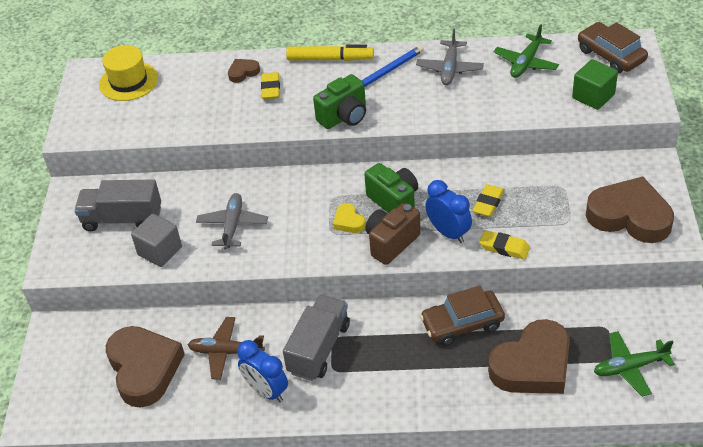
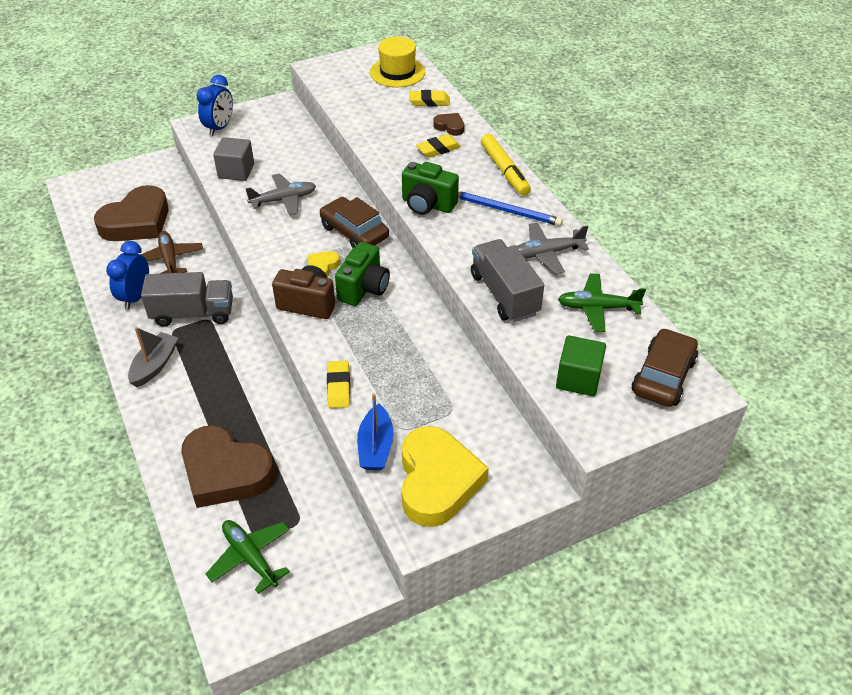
camera: 60 degrees right, 0 degrees up
(122, 219) = (263, 140): grey truck -> grey truck (504, 294)
(374, 392) = (155, 365): none -> grey boat
(448, 233) = (340, 339): blue clock -> blue clock (219, 128)
(462, 324) = (259, 402): brown car -> brown car (354, 232)
(488, 203) = (396, 357): yellow eraser -> yellow eraser (429, 101)
(580, 242) = (375, 447): none -> blue boat
(629, 216) = (437, 481): brown heart -> yellow heart

